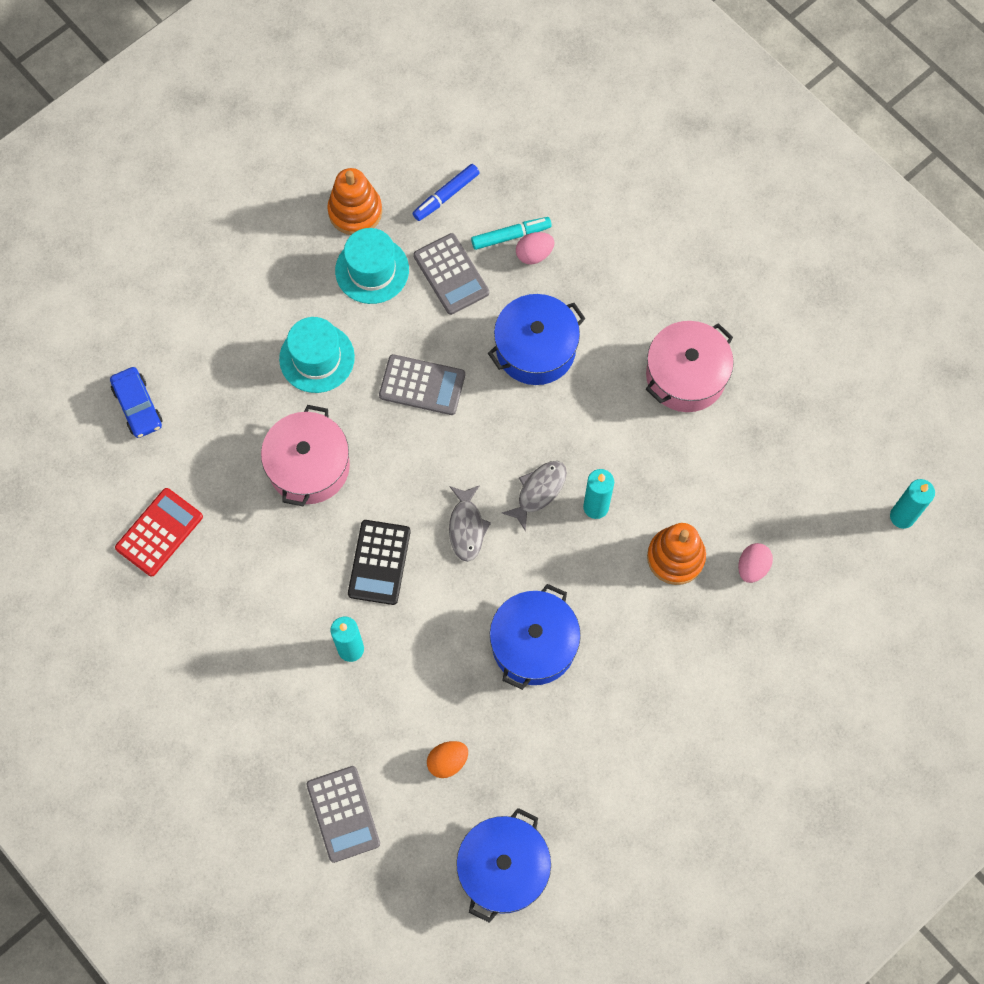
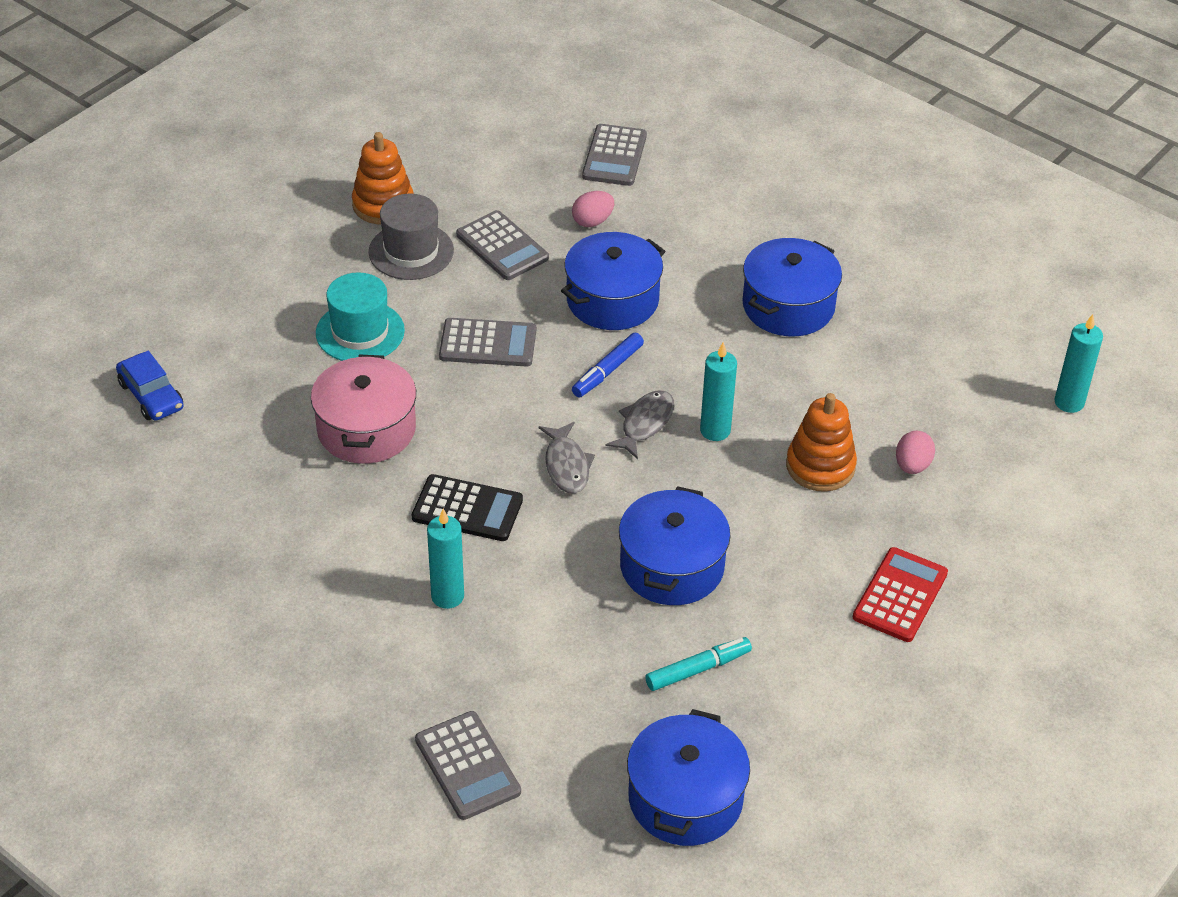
camera: 10 degrees left, 25 degrees down
(159, 532) = (191, 509): red calculator -> red calculator (900, 595)
(372, 270) = (411, 251): turquoise hat -> grey hat
(379, 562) = (467, 509): black calculator -> black calculator turned 75 degrees counterclockwise
(446, 195) = (484, 183): blue marker -> blue marker (608, 371)
(447, 761) = (590, 695): orange egg -> none
(510, 236) = (562, 209): turquoise marker -> turquoise marker (697, 669)
(567, 176) = (614, 156): none -> grey calculator
(685, 376) = (788, 306): pink pot -> blue pot

